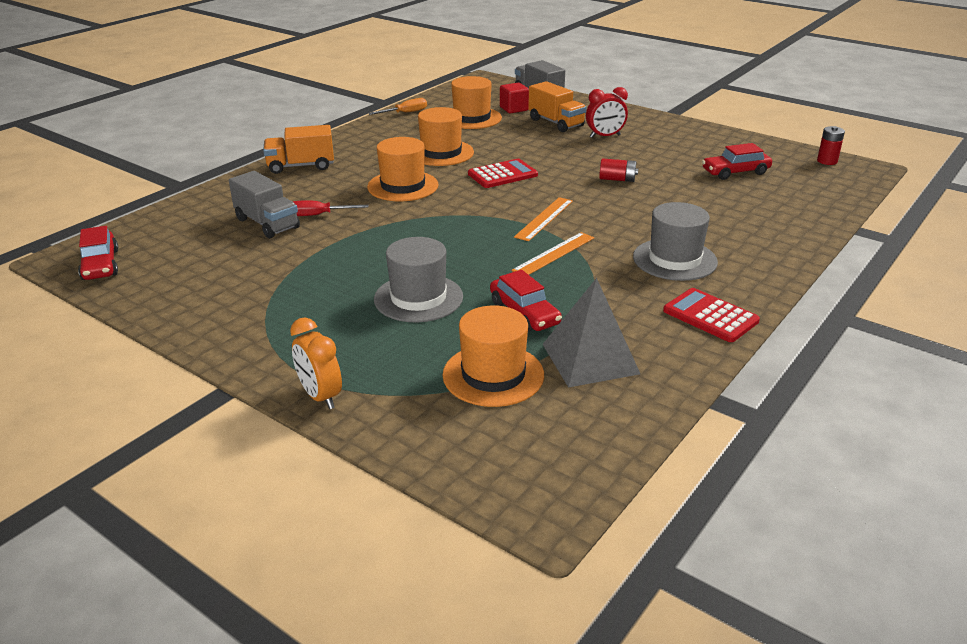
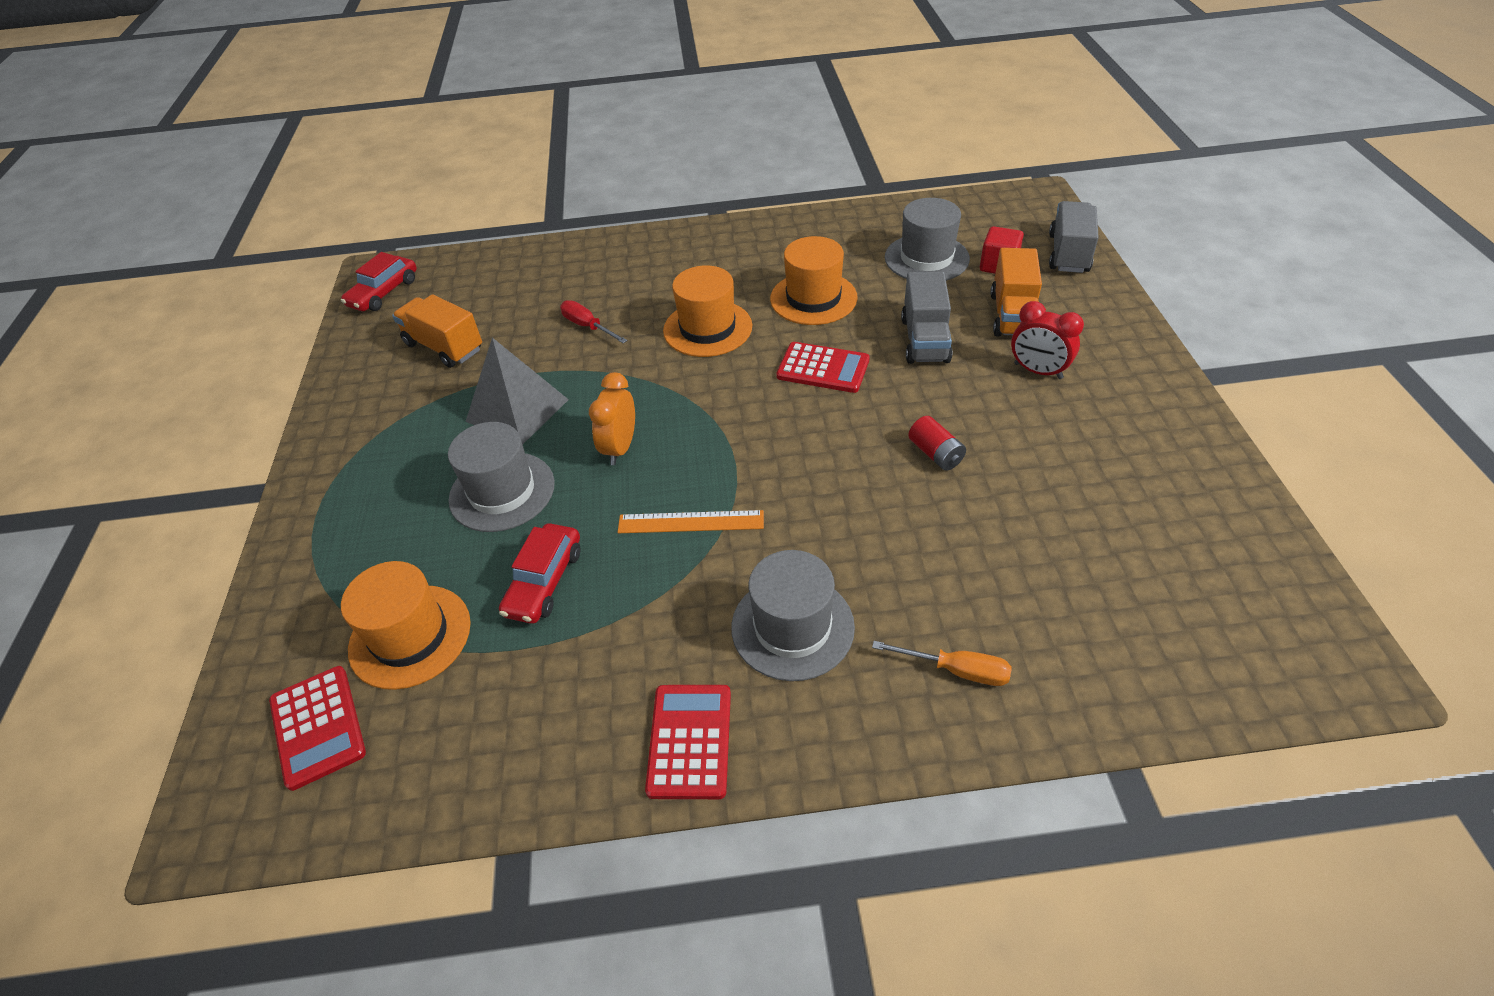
camera: 50 degrees right, 15 degrees up
(267, 223) = (539, 313): grey truck -> grey truck (924, 340)
(301, 166) = (667, 249): orange truck -> orange truck (444, 347)
(320, 396) = (290, 549): orange clock -> orange clock (620, 448)
(405, 113) = (869, 216): orange screwdriver -> orange screwdriver (956, 670)
(471, 118) = (926, 258): orange hat -> grey hat
(519, 437) = (318, 726): none -> red calculator
(544, 218) = (761, 463): orange ruler -> none
(590, 359) = (501, 690): grey pyramid -> grey pyramid (517, 410)
(735, 172) = (1114, 540): red car -> none
(827, 161) = (1306, 611): red battery -> none

